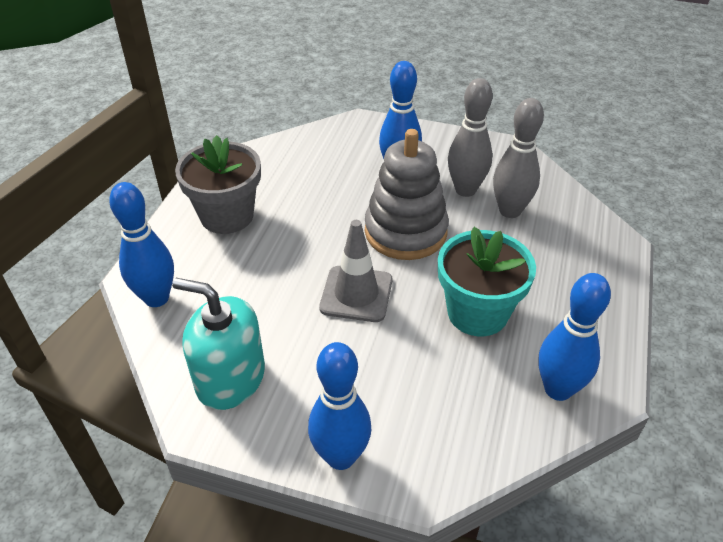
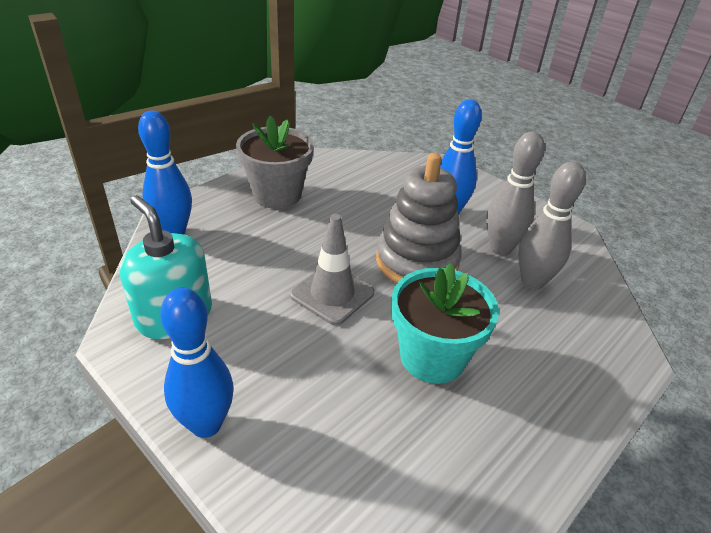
camera: 25 degrees right, 5 degrees down
(558, 389) = (463, 467): blue bowling pin -> none

